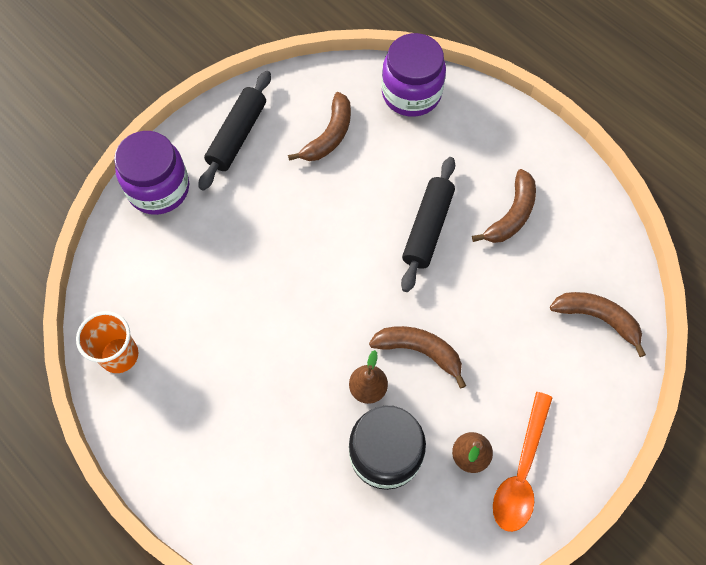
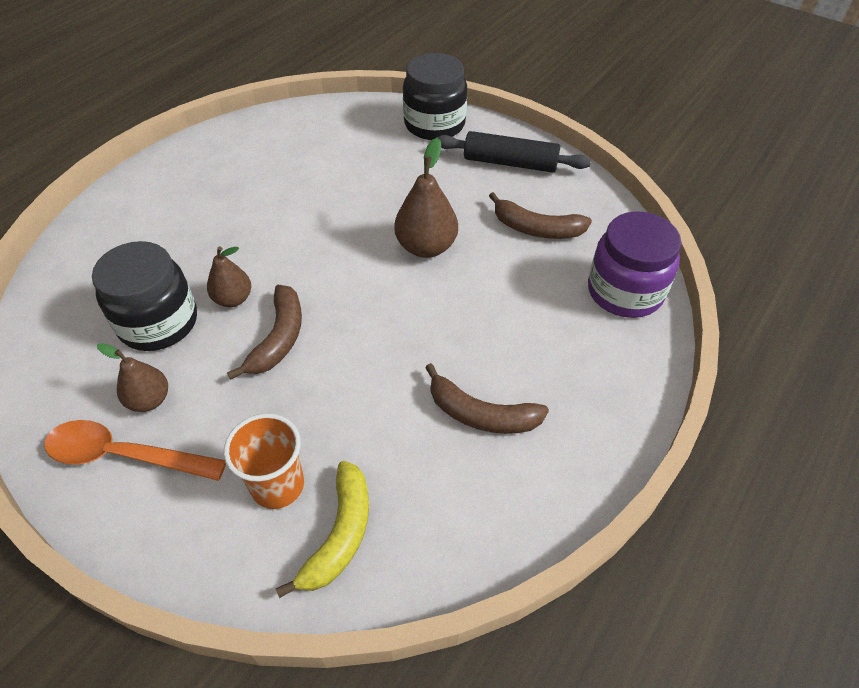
camera: 80 degrees right, 15 degrees down
(119, 355) = (264, 130): orange cup -> orange cup (278, 485)
(158, 188) = (434, 124): purple jar -> black jar
(334, 224) = (426, 247): none -> brown pear
(427, 228) = (440, 328): black rolling pin -> none
(597, 318) = (340, 534): brown banana -> yellow banana

